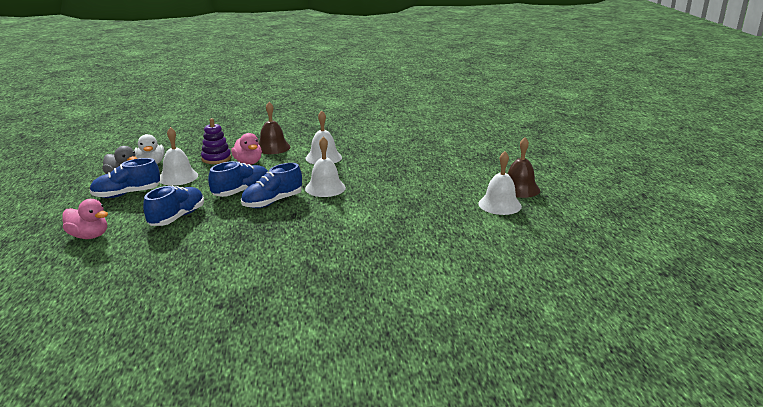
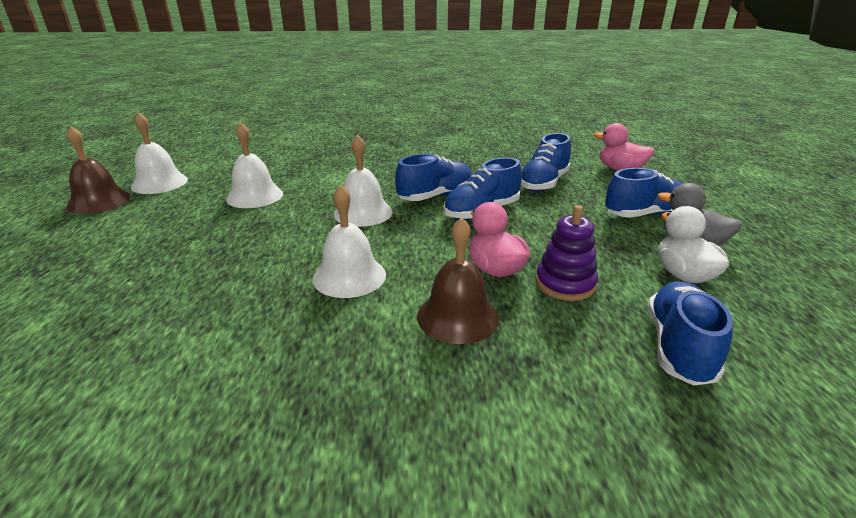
camera: 175 degrees left, 5 degrees up
(178, 177) = (599, 241): white bell -> white bell (254, 196)
(188, 143) = (679, 347): none -> blue shoe

